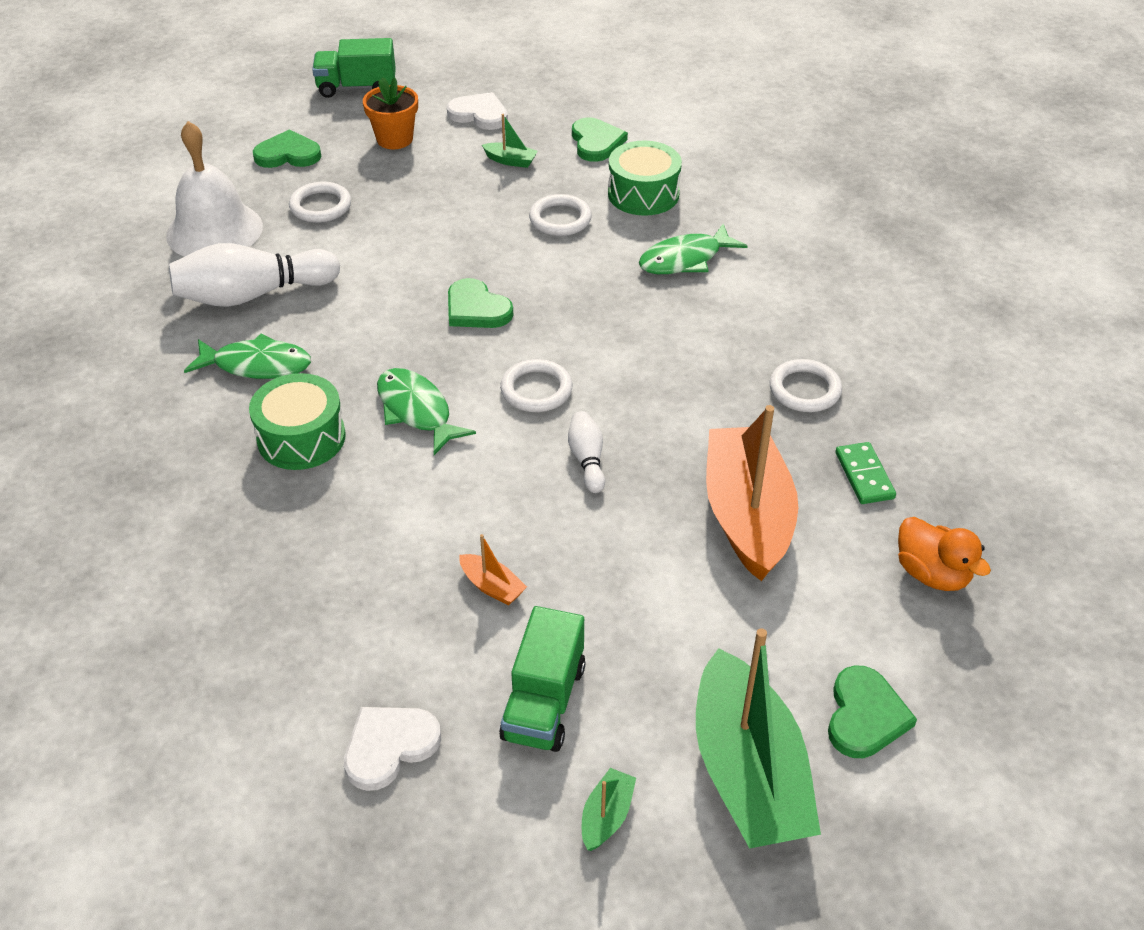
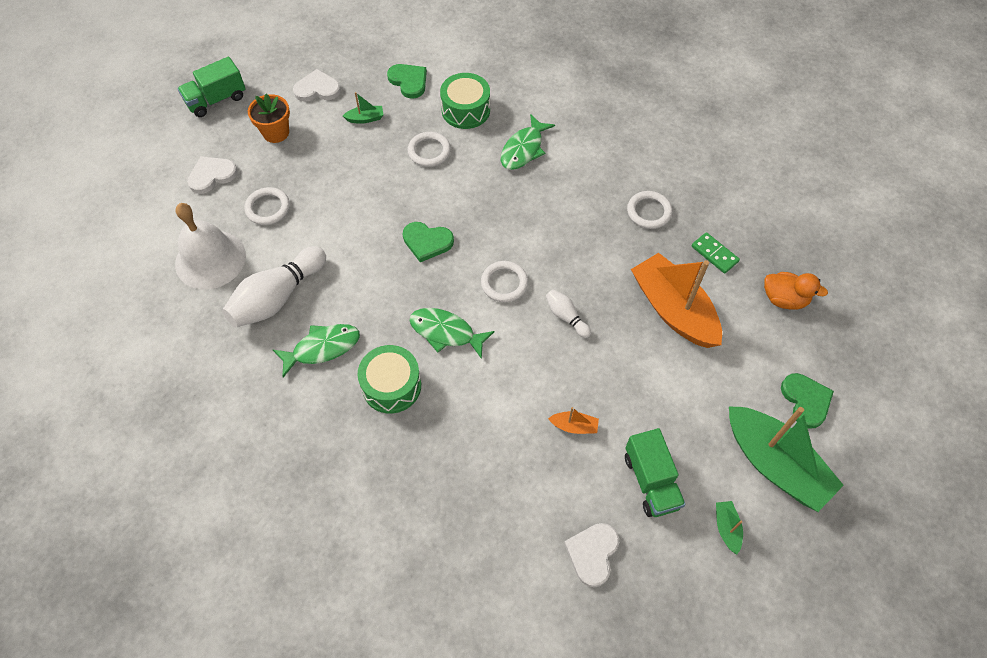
camera: 30 degrees left, 15 degrees up
(288, 154) = (212, 175): green heart -> white heart

